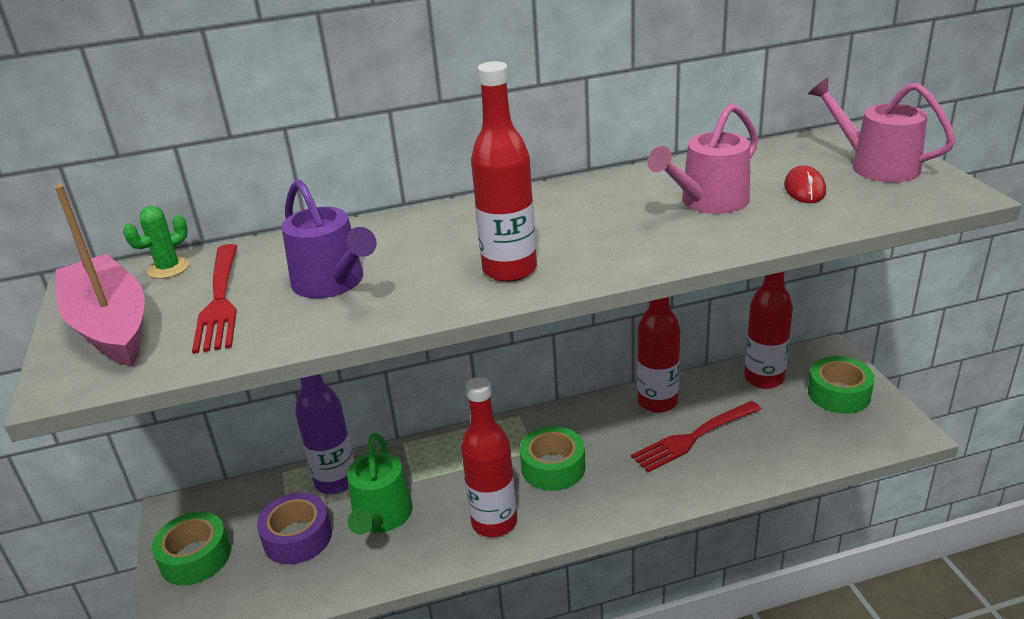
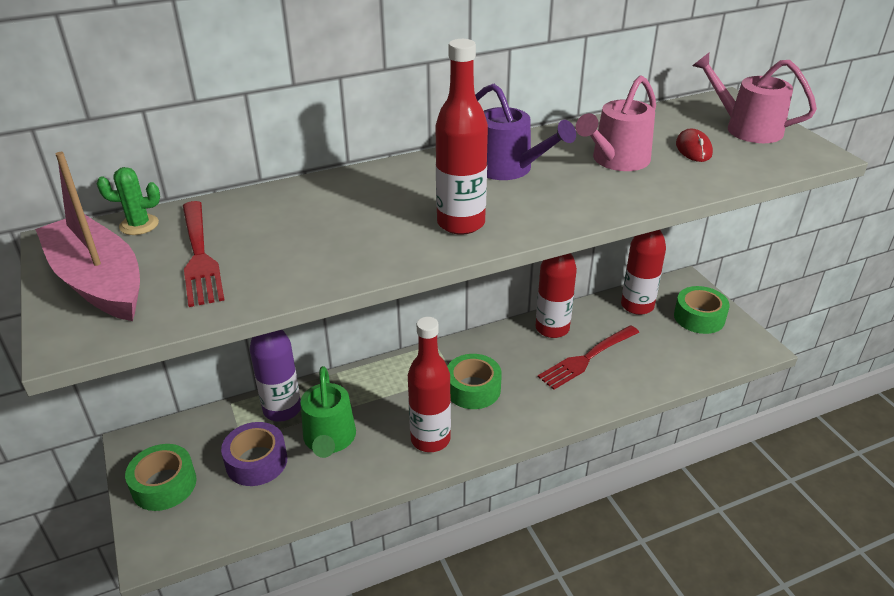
camera: 10 degrees left, 5 degrees up
(168, 268) = (139, 225): green cactus -> green cactus turned 45 degrees clockwise
(332, 283) = (302, 237): purple watering can -> purple watering can (509, 169)

